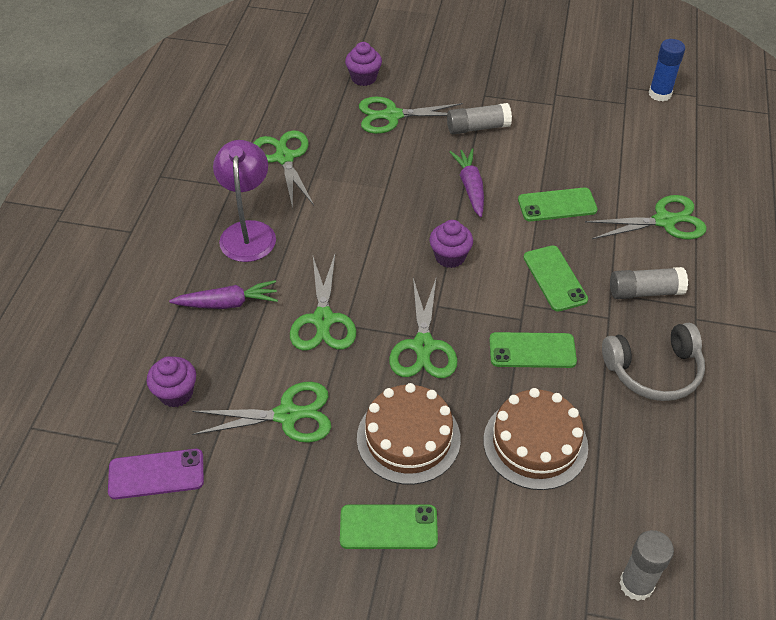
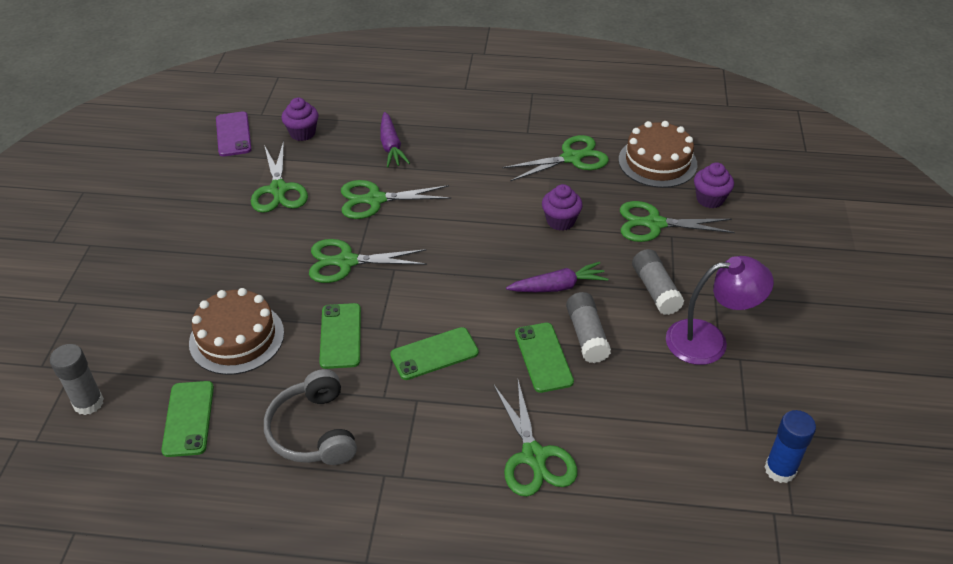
camera: 85 degrees right, 5 degrees down
(248, 232) = (472, 148): purple lamp -> purple lamp (709, 340)
(388, 527) = (170, 251): green phone -> green phone (188, 418)
(392, 116) = (654, 224): green scissors -> green scissors turned 75 degrees counterclockwise
(408, 438) = (250, 257): brown cake -> brown cake (657, 162)
(450, 257) = (456, 275): purple cupcake -> purple cupcake (560, 221)
(645, 291) = (421, 430): grey glue stick -> grey glue stick (587, 335)

